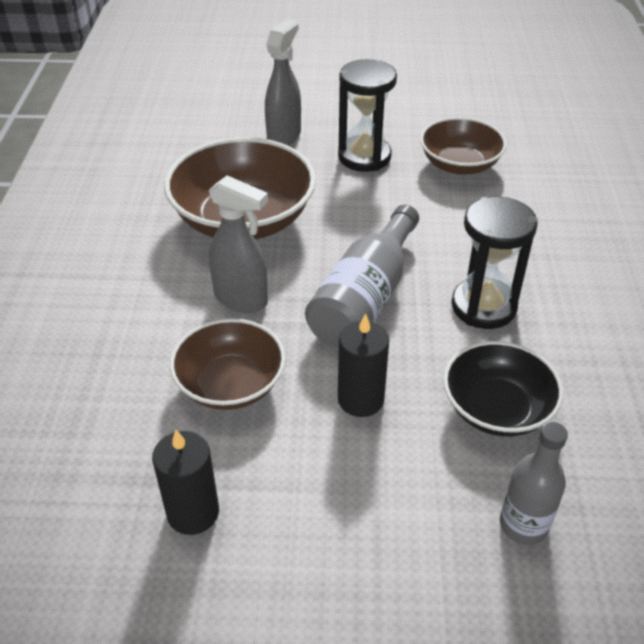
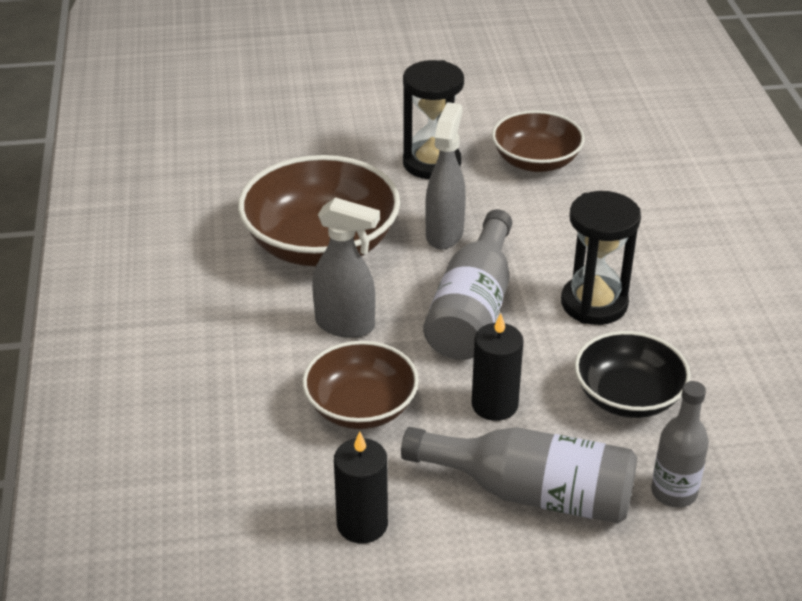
camera: 10 degrees left, 5 degrees down
(284, 136) = (337, 149): grey spray bottle -> grey spray bottle (444, 234)
(374, 502) = (532, 493): none -> grey bottle

